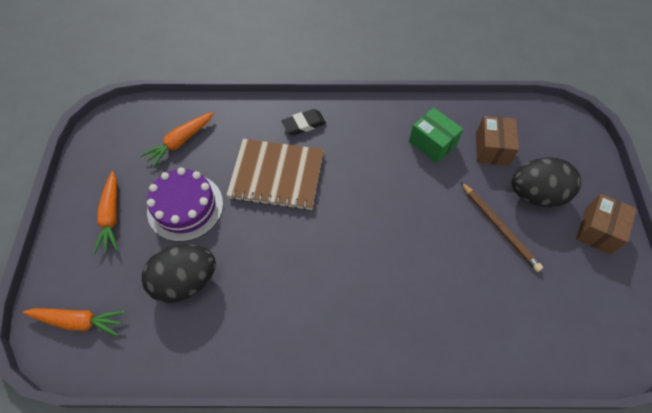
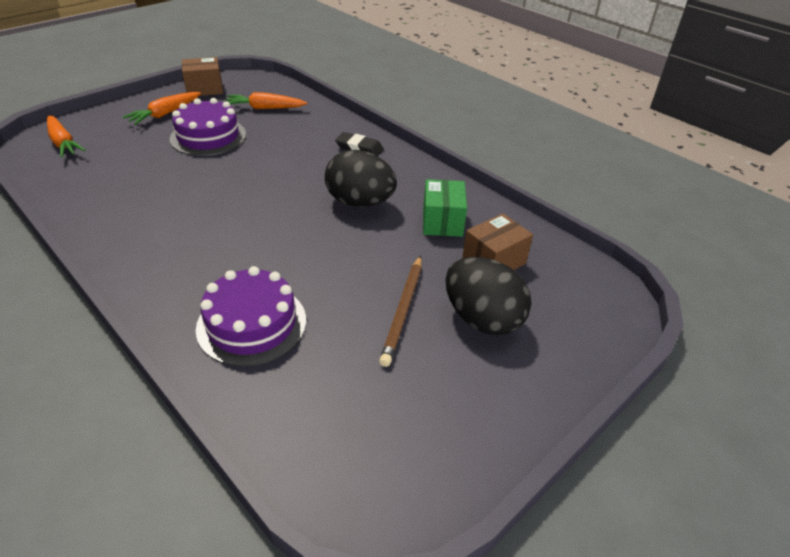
camera: 45 degrees right, 20 degrees down
(186, 281) = (140, 167): black egg -> black egg (360, 202)
(276, 176) = (289, 160): brown notebook -> none
(448, 317) = (252, 324): none -> purple cake
(597, 230) = (503, 394): brown box -> brown box (205, 89)

